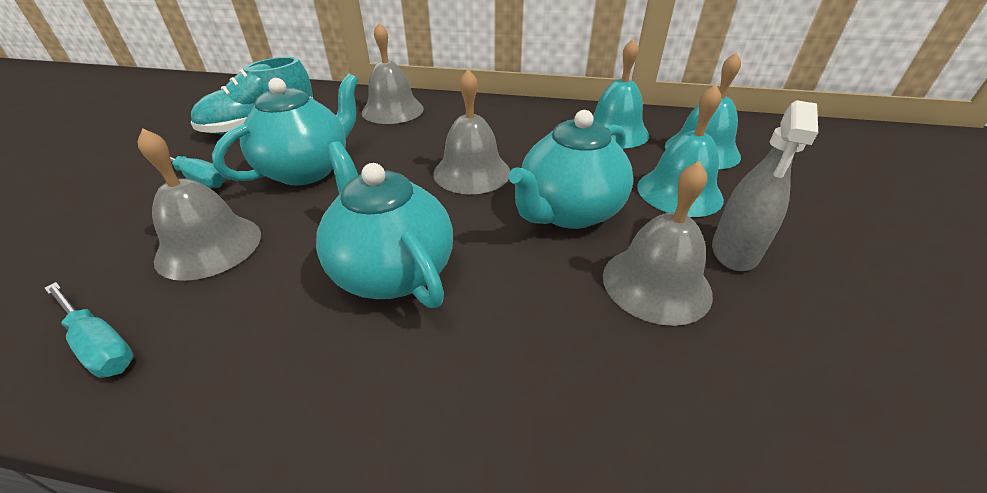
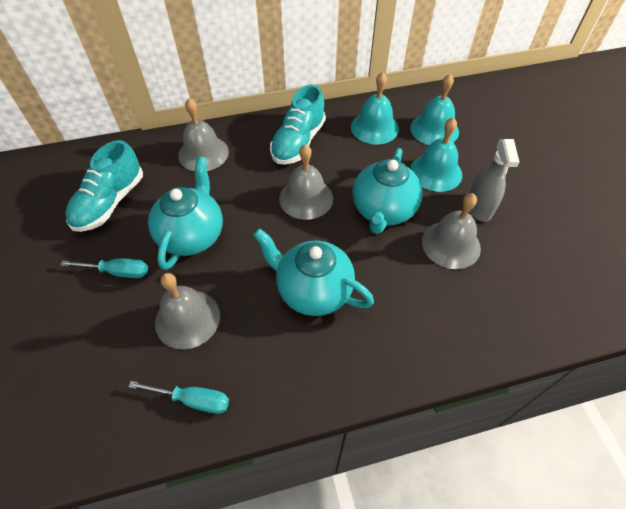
camera: 25 degrees left, 15 degrees up
(506, 124) = (298, 142): none -> turquoise shoe

